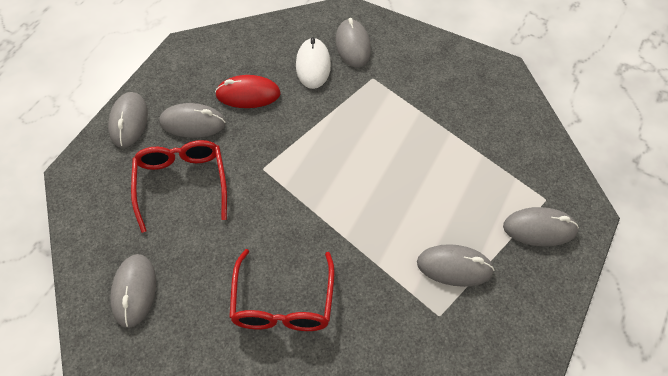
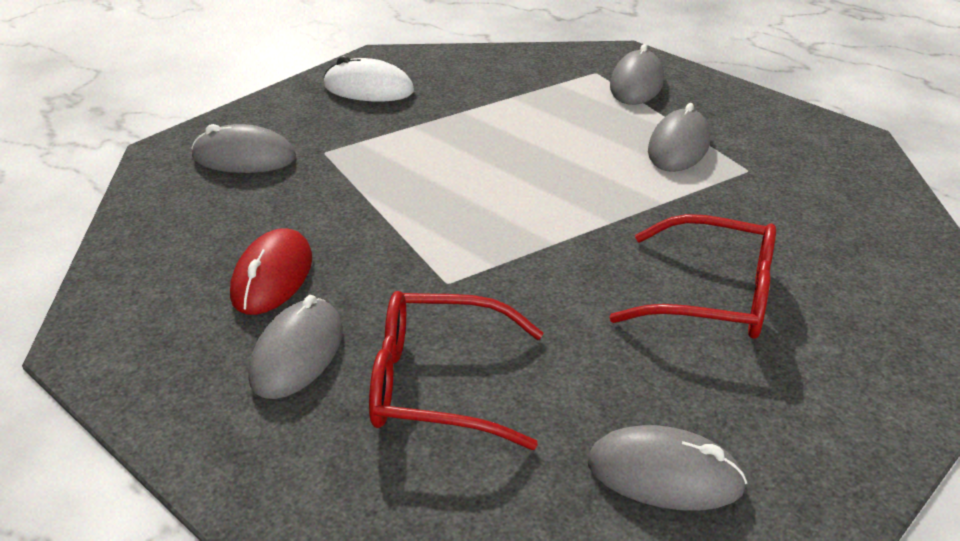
camera: 75 degrees left, 20 degrees down
(129, 121) = (234, 449): grey mouse -> none
(313, 65) = (257, 200): white mouse -> white mouse (368, 89)

